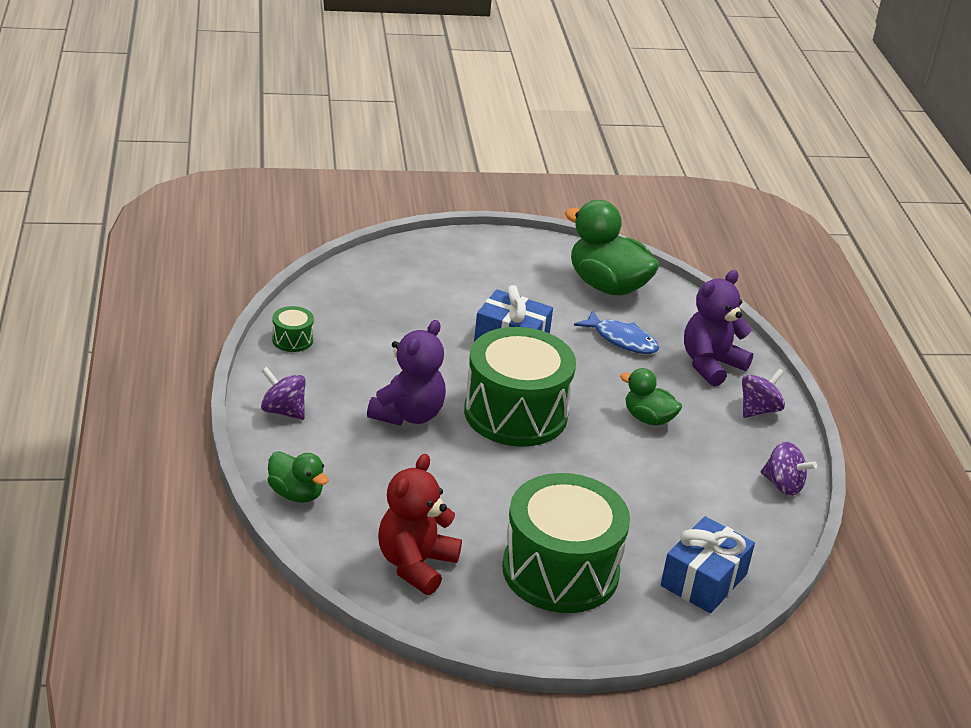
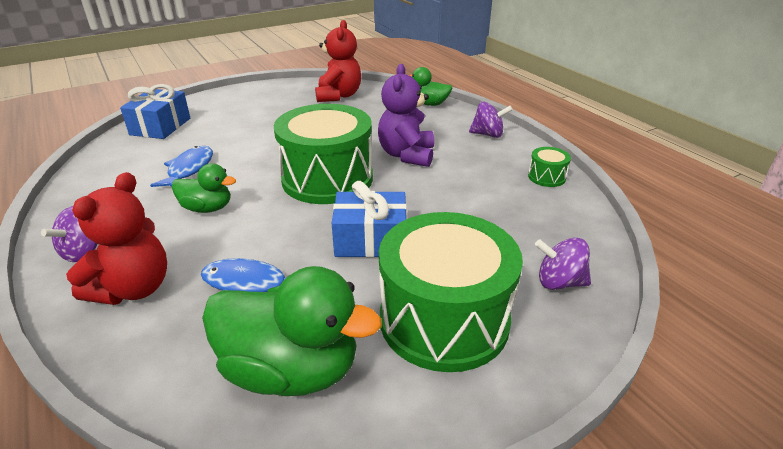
camera: 160 degrees right, 0 degrees up
(560, 570) = (255, 111): green drum -> green drum (444, 319)
(665, 479) = (189, 169): none -> blue fish
(710, 365) = (134, 288): purple teddy bear -> red teddy bear
(783, 485) = (80, 192): purple spinning top -> purple spinning top (559, 282)

